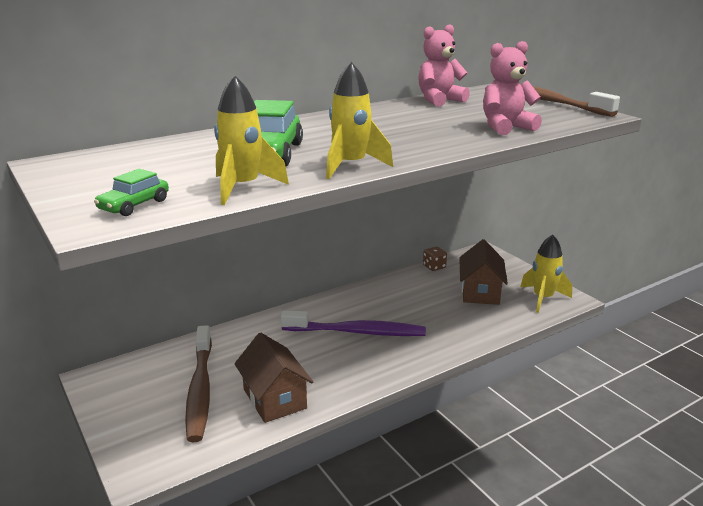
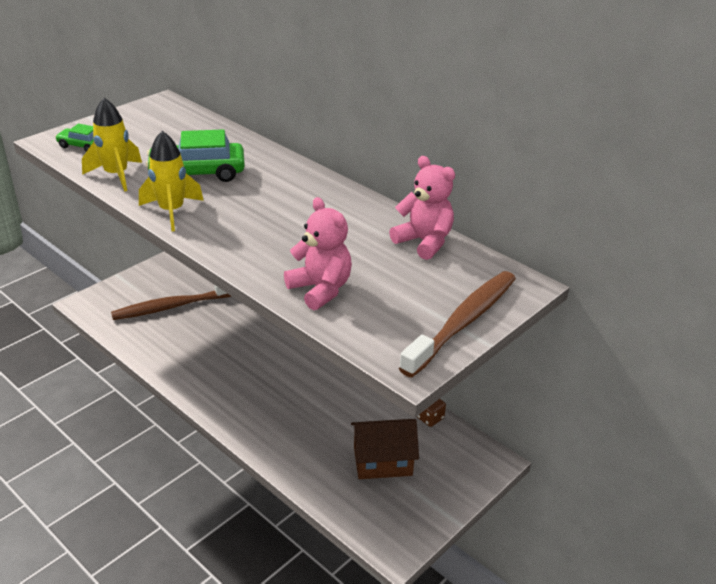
camera: 75 degrees right, 10 degrees up
(274, 399) = (166, 345): brown house -> none
(357, 332) = (273, 375): purple toothbrush -> none
(543, 298) = (387, 521): yellow rocket -> none

